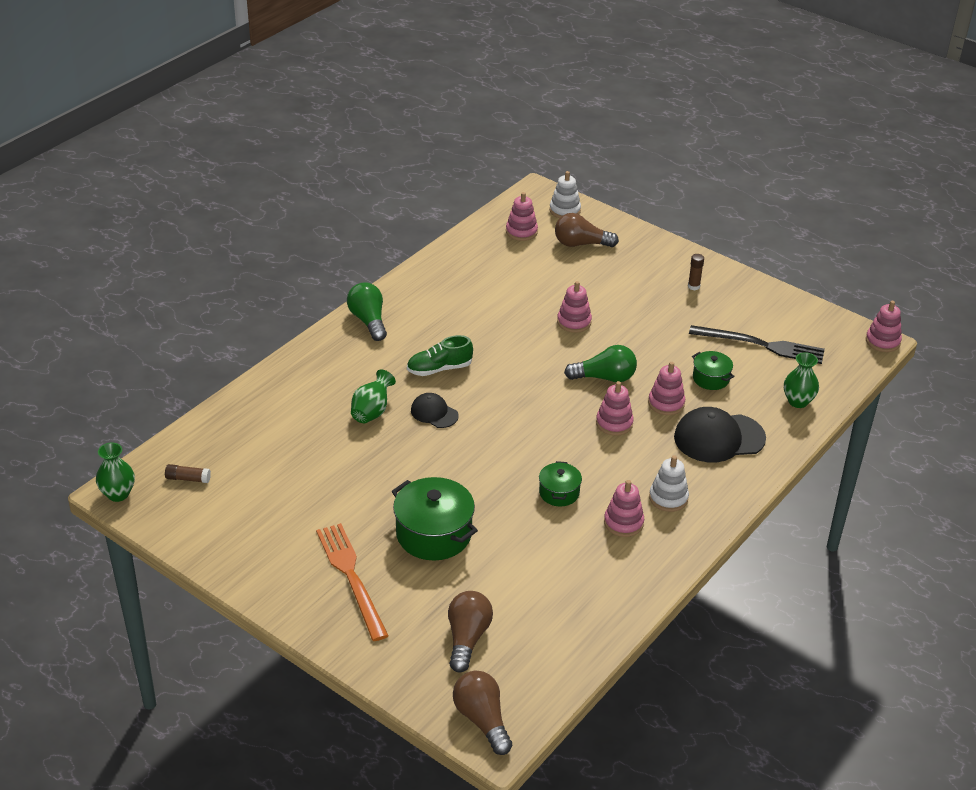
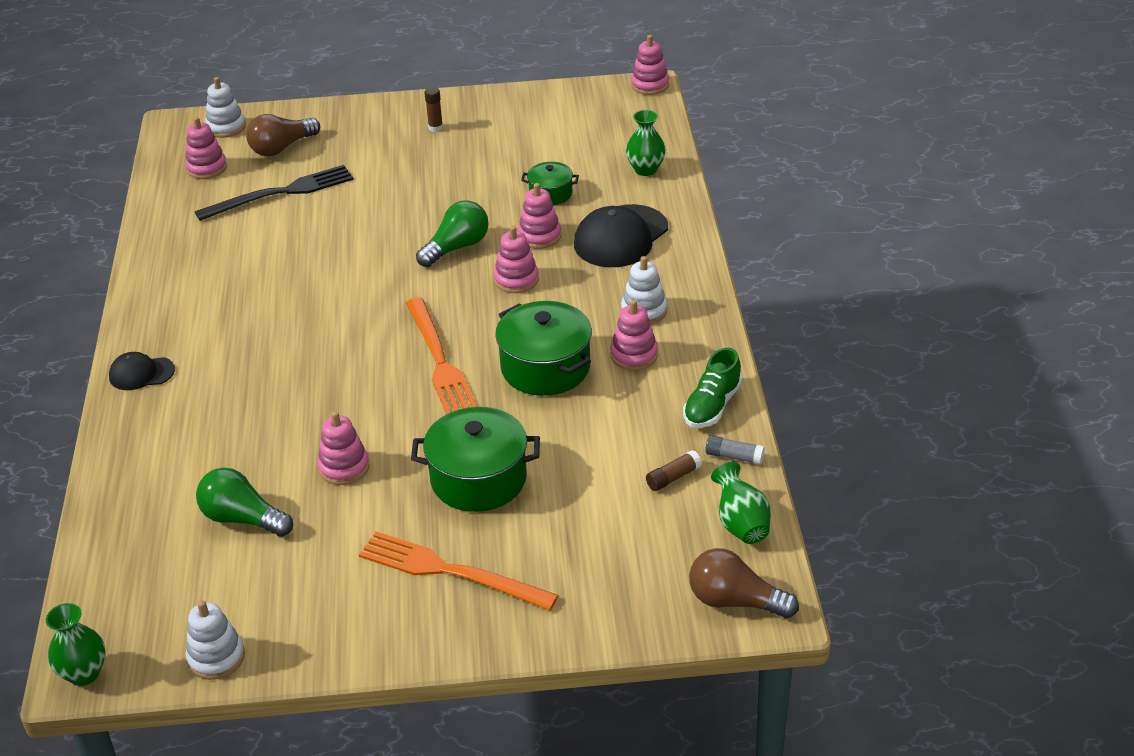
camera: 40 degrees left, 0 degrees up
(183, 533) = (216, 657): none -> white stacking toy
(188, 479) = (148, 603): brown glue stick -> brown glue stick (673, 477)
(368, 321) = (151, 334): green light bulb -> green light bulb (243, 519)
(372, 412) = (268, 413): green vase -> green vase (741, 524)
(434, 413) = (334, 375): black cap -> black cap (141, 373)
(439, 369) = (286, 333): green shoe -> green shoe (712, 406)
(467, 638) = (630, 545): brown light bulb -> none
(503, 444) = (439, 360): none -> orange fork
(559, 493) = (545, 368): green pot -> green pot, size x1.81
(574, 322) = (365, 217): pink stacking toy -> pink stacking toy (344, 467)
(600, 632) = (734, 456): none -> grey glue stick
(761, 345) = (557, 142): black fork -> black fork (281, 193)

